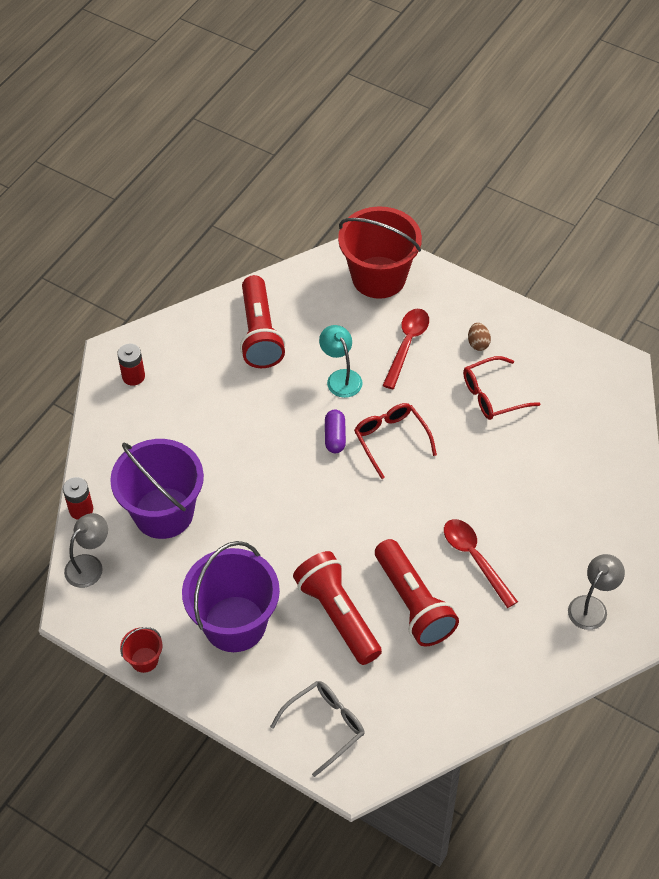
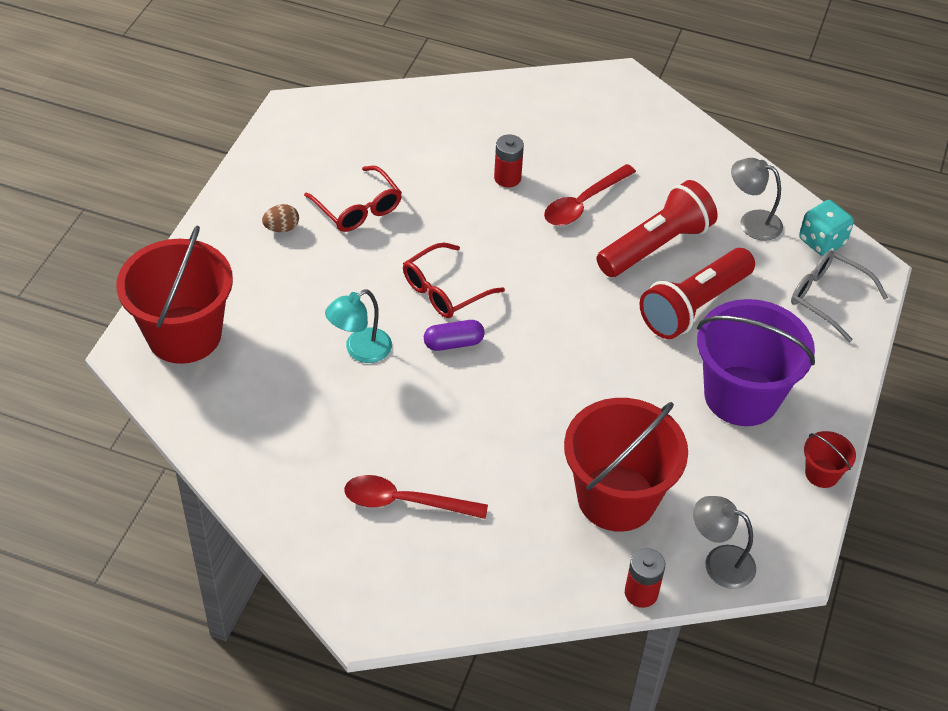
camera: 105 degrees left, 5 degrees down
(133, 376) = (405, 583): red battery -> red battery (507, 178)
(163, 513) = (616, 498): purple bucket -> red bucket
(260, 333) = (302, 447): red flashlight -> none
(395, 744) = (822, 241): none -> turquoise dice
(407, 345) = (295, 293): red spoon -> red spoon (405, 502)
(592, 606) = (609, 114): grey lamp -> grey lamp (752, 222)

